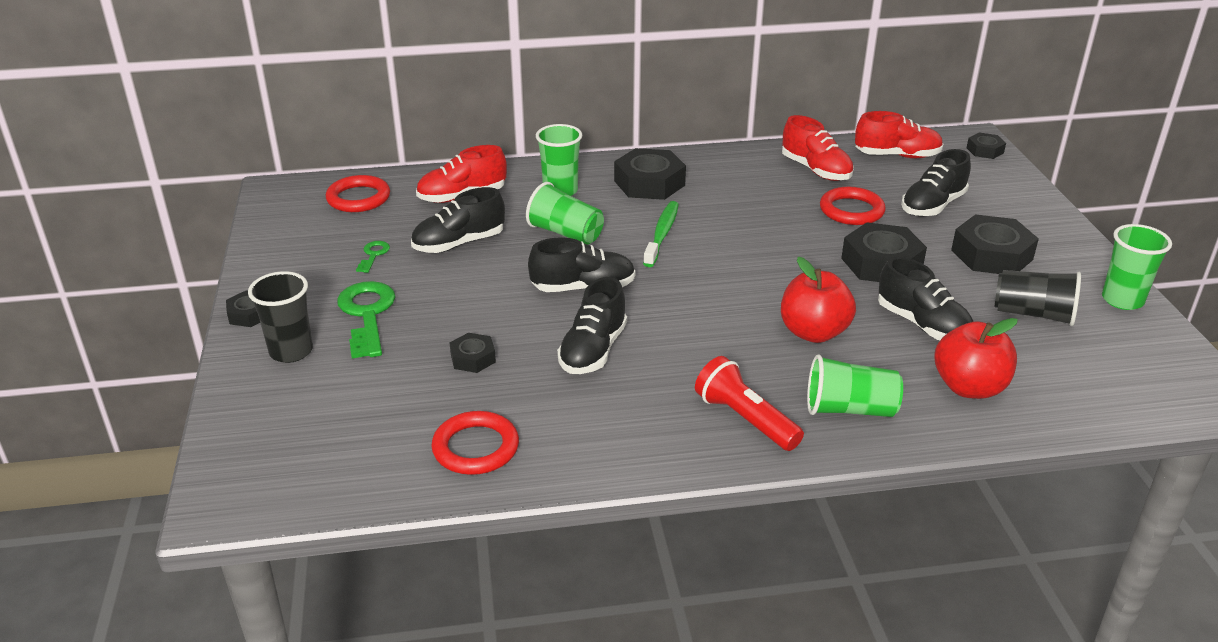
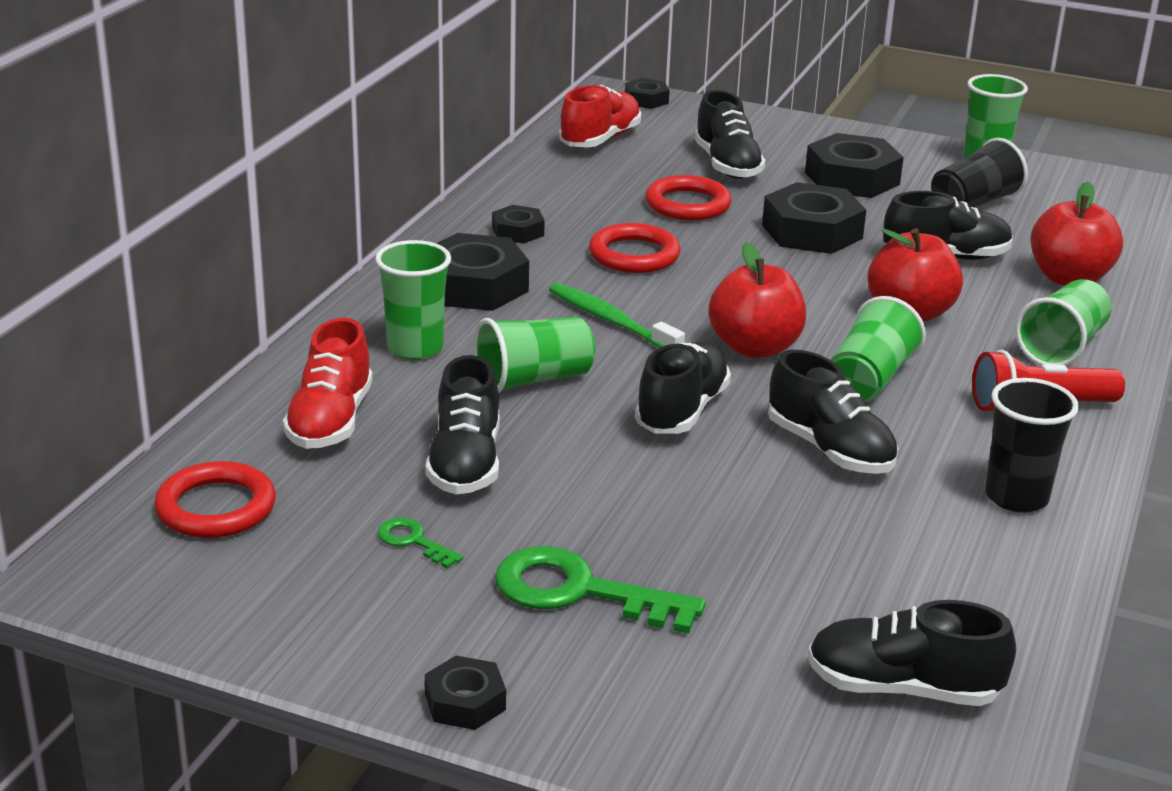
camera: 60 degrees left, 5 degrees down
(291, 351) = (615, 686): black cup -> black cup (1016, 497)
(354, 446) = (902, 688): none -> black shoe
(473, 358) = (771, 537): black nut -> black nut (518, 231)
(476, 448) = (972, 593): red ring -> red ring (634, 255)
(689, 289) = (754, 348): none -> red apple
(699, 341) = (869, 380): none -> green cup
(816, 170) = (575, 188): red shoe -> none

